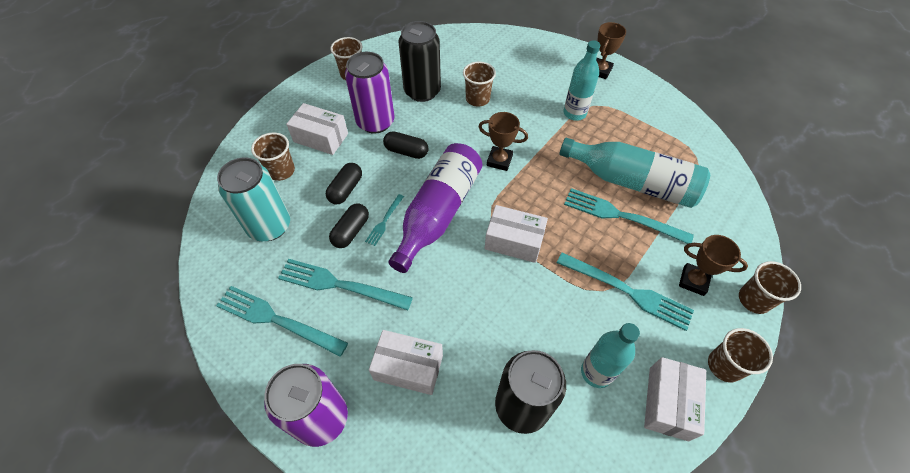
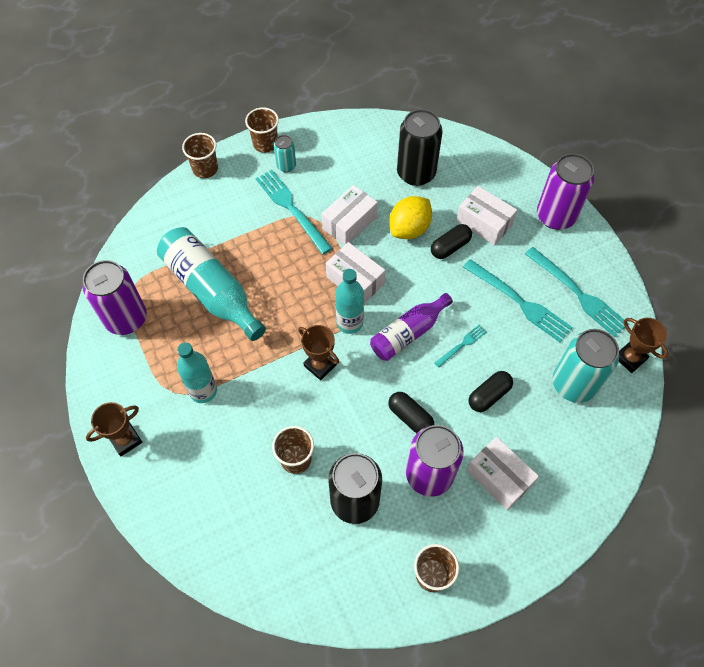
camera: 155 degrees left, 5 degrees up
(281, 171) = (552, 448): brown cup -> none
(351, 231) = (496, 347): black capsule -> black capsule (450, 247)
(438, 213) = (408, 333): purple bottle -> purple bottle, size x0.65
(490, 322) = (409, 229): none -> yellow lemon
(596, 372) = (353, 172): turquoise bottle -> turquoise bottle (349, 322)
(621, 216) = (248, 265): turquoise fork -> none
(668, 403) = (319, 140): white box -> white box (349, 223)
(676, 344) = (286, 166): none -> turquoise can
(677, 136) = (126, 319): none -> purple can
(693, 281) = (236, 196): brown trophy -> brown trophy (630, 358)

